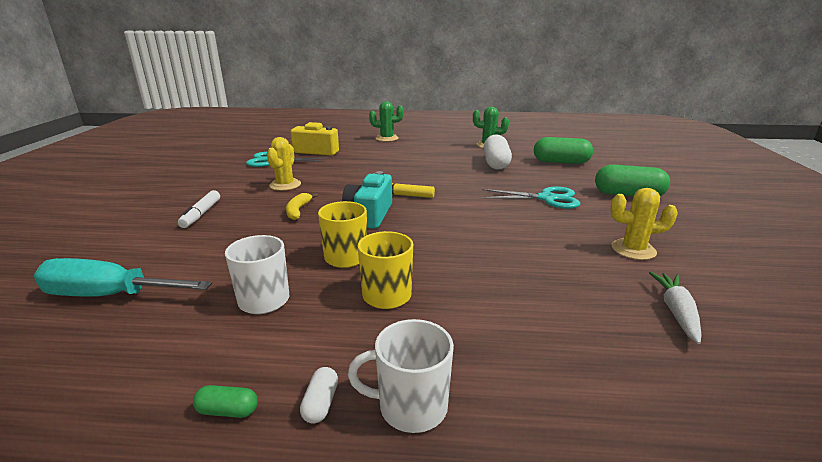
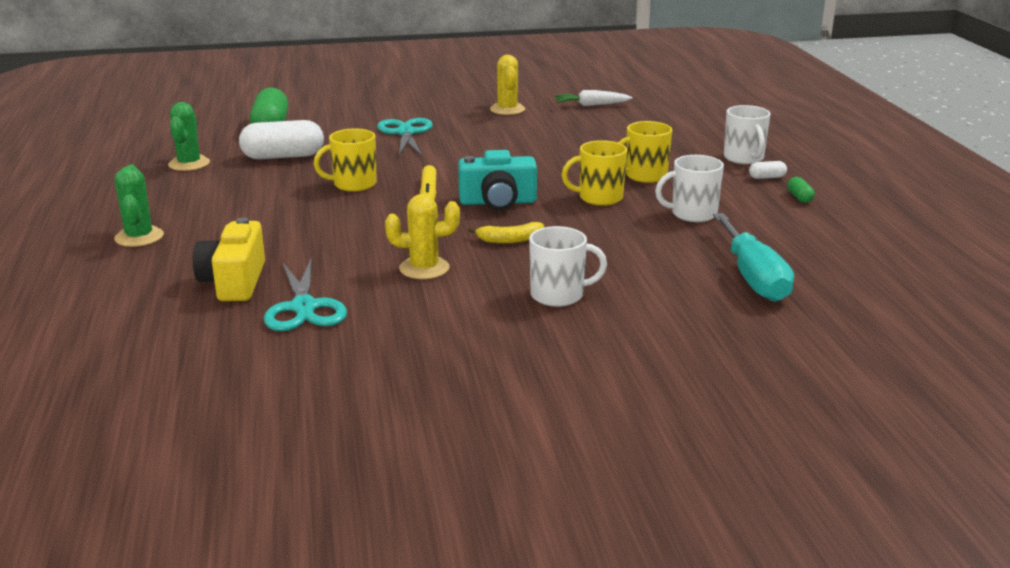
camera: 105 degrees left, 0 degrees up
(201, 214) = (559, 295): white marker -> white mug
(434, 177) = (353, 184): none -> yellow mug
(628, 194) = (379, 105): green capsule -> none

